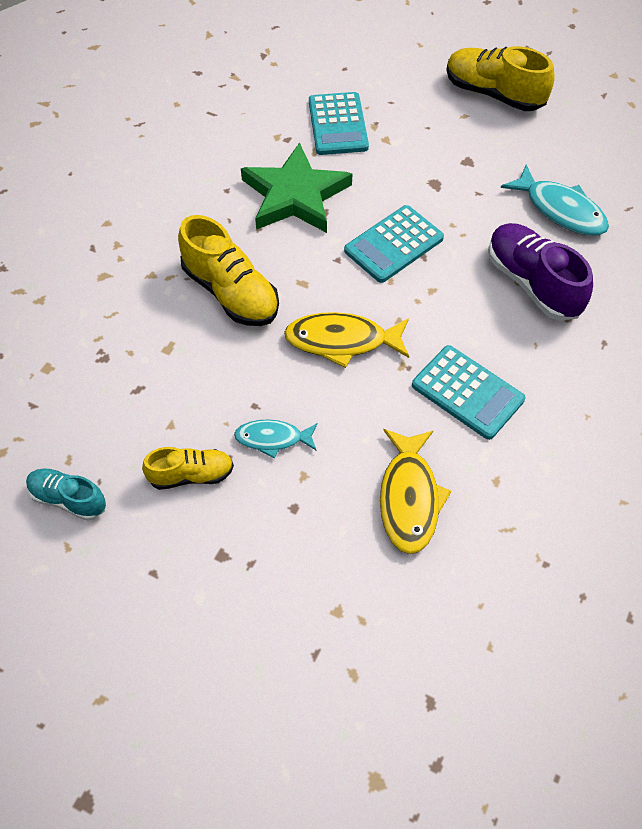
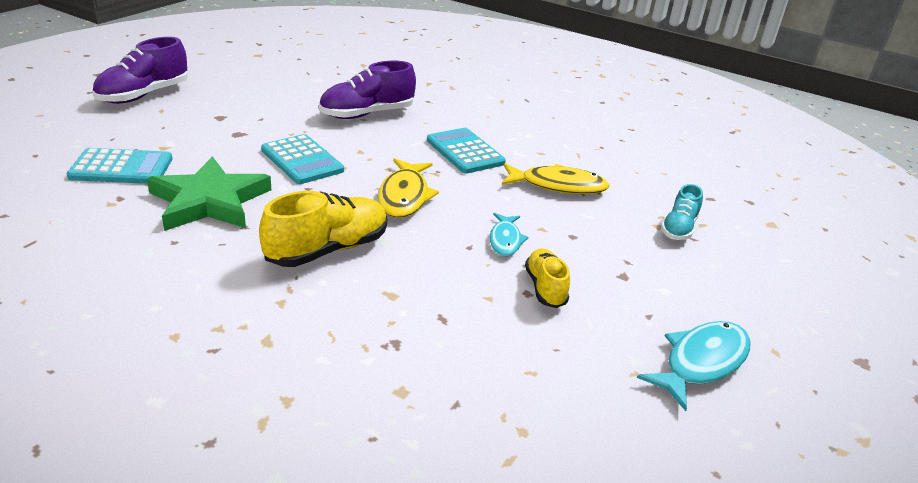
camera: 90 degrees left, 25 degrees down
(68, 499) = (580, 372): turquoise shoe -> turquoise shoe (678, 228)
(467, 392) = (465, 152): turquoise calculator -> turquoise calculator turned 75 degrees counterclockwise
(493, 94) = (144, 95): yellow shoe -> purple shoe
(560, 210) = (297, 93): turquoise fish -> turquoise fish (701, 363)

